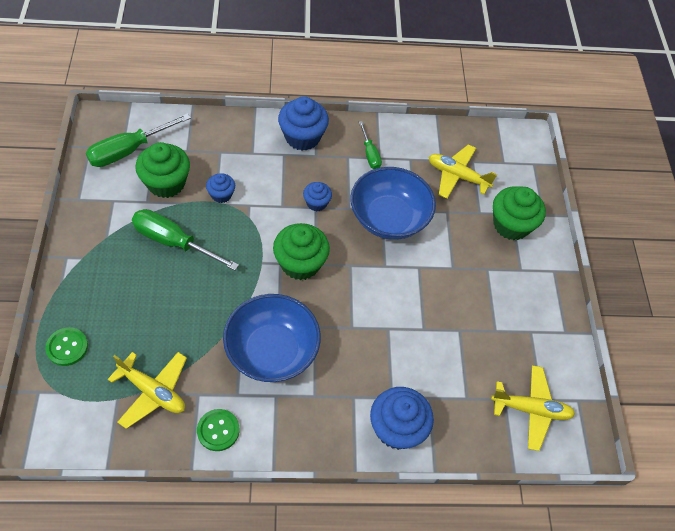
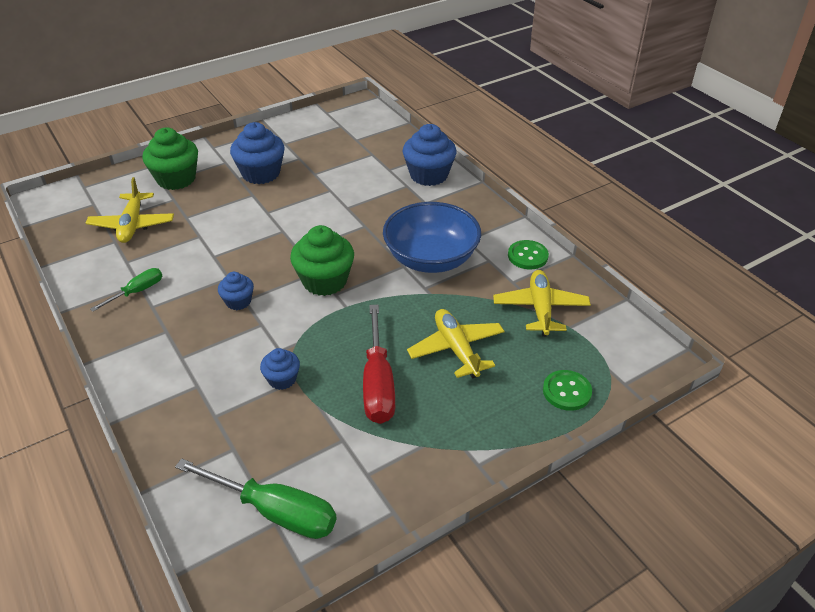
camera: 115 degrees left, 15 degrees down
(166, 183) = (301, 438): green cupcake -> none
(174, 242) = (378, 383): green screwdriver -> red screwdriver
(302, 137) = (142, 354): blue cupcake -> blue cupcake (261, 173)
(389, 218) = (222, 247): blue bowl -> none
(531, 410) = (353, 127): yellow plane -> yellow plane (456, 349)

